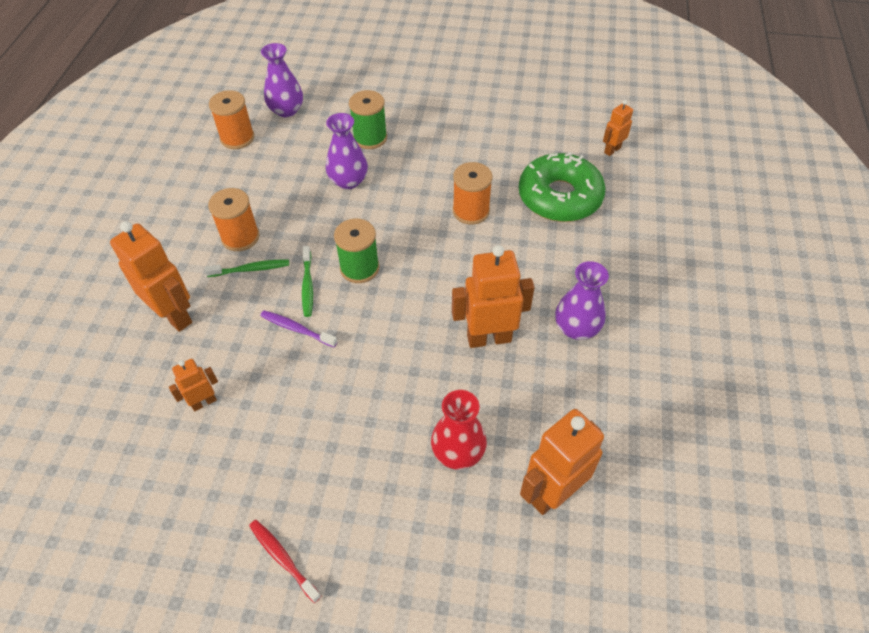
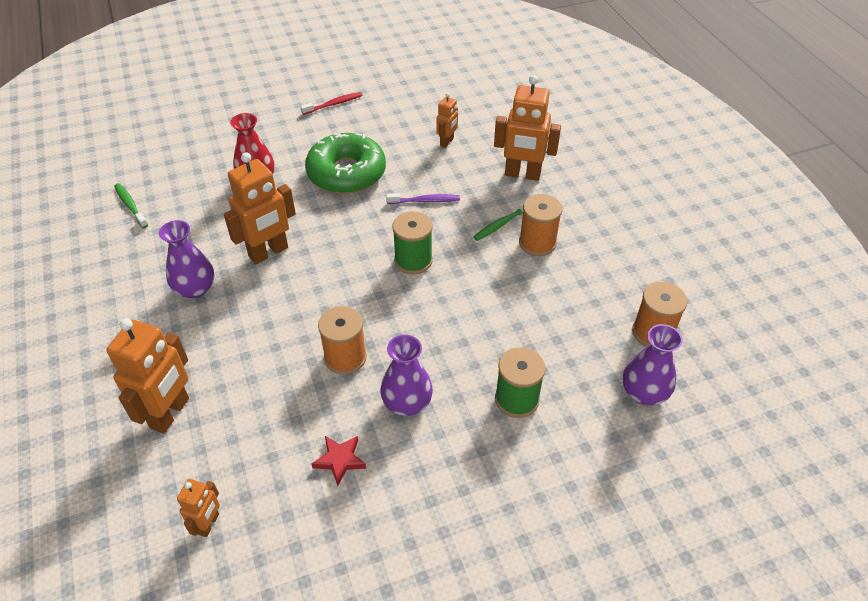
camera: 150 degrees right, 5 degrees down
(283, 559) = (333, 104): red toothbrush -> red toothbrush turned 45 degrees counterclockwise
(307, 285) = (444, 231): green toothbrush -> green toothbrush (130, 206)
(348, 181) = (493, 336): purple vase -> purple vase (407, 403)
(511, 150) = (340, 460): none -> red star
(552, 492) = (183, 183): orange robot -> orange robot (170, 413)
(559, 197) = (255, 418): green donut -> green donut (346, 173)

